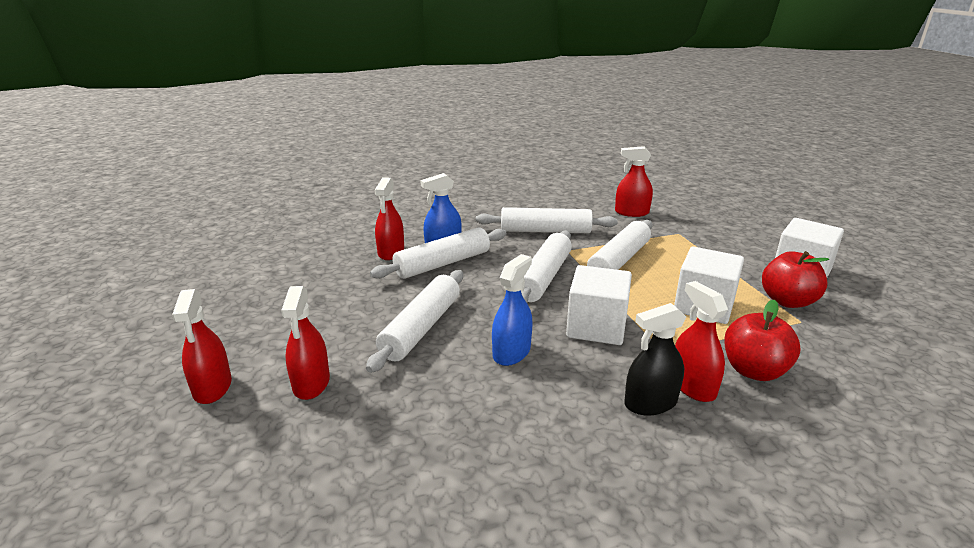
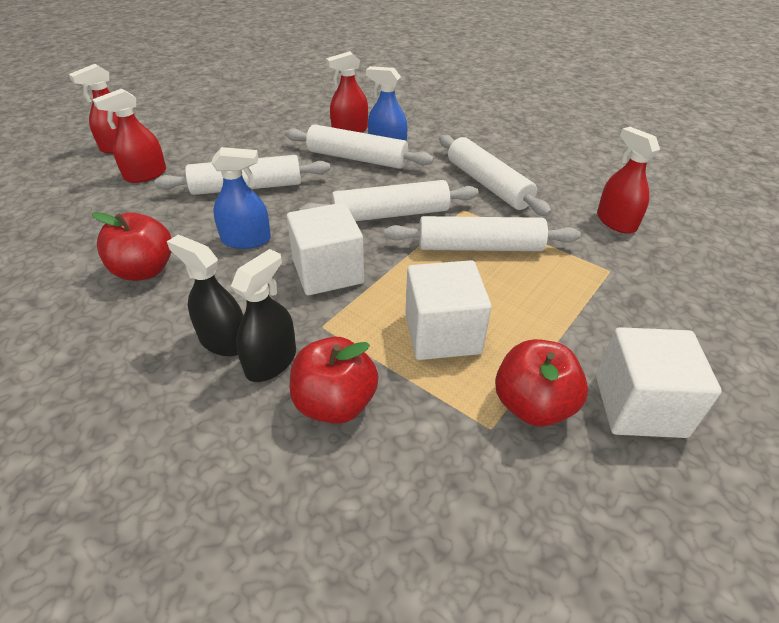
camera: 55 degrees right, 15 degrees up
(505, 425) = (144, 270): none -> red apple
(692, 386) = (271, 362): red spray bottle -> black spray bottle

